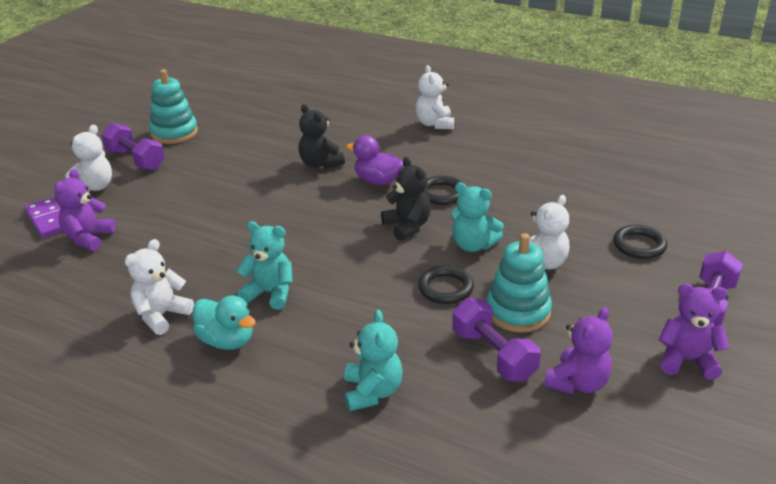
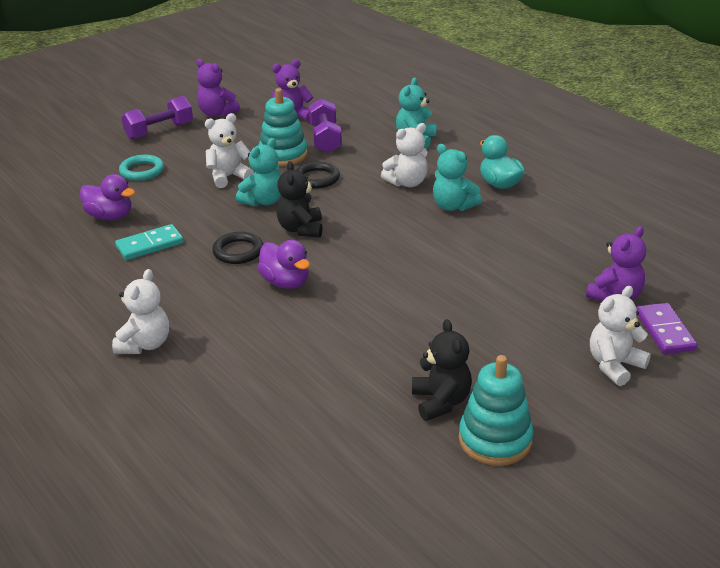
camera: 155 degrees left, 0 degrees up
(135, 160) = (558, 399): purple dumbbell -> none
(161, 315) = (546, 211): white teddy bear -> white teddy bear (407, 183)
(320, 164) = (329, 323): black teddy bear -> black teddy bear (441, 402)
(473, 245) = (263, 201): turquoise teddy bear -> turquoise teddy bear turned 75 degrees clockwise
(521, 180) = (149, 245): none -> turquoise domino
(592, 193) = (110, 216): none -> purple duck
(639, 245) = (142, 171): black ring -> turquoise ring

